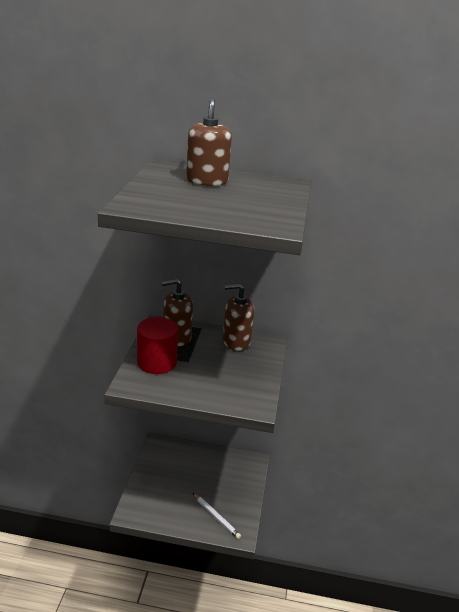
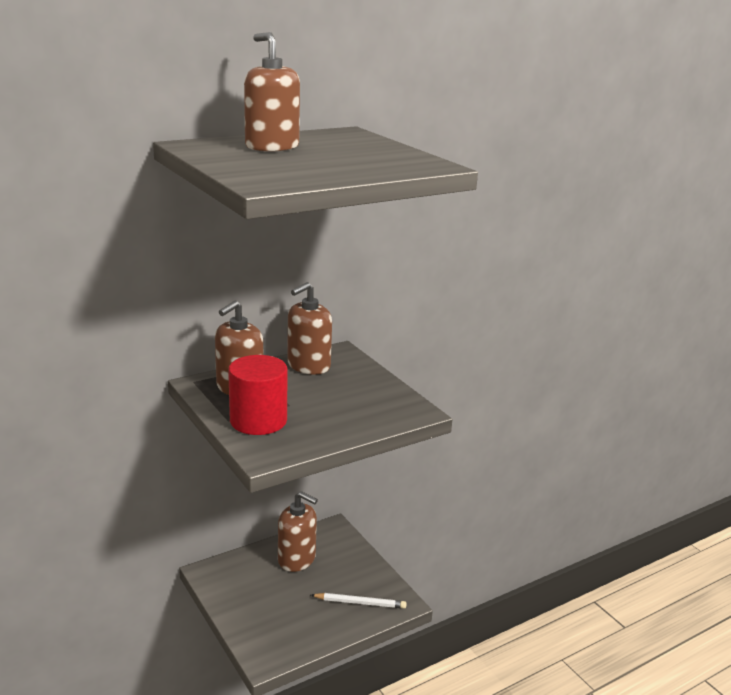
camera: 40 degrees left, 5 degrees down
(211, 466) = (297, 559): none -> brown soap dispenser

